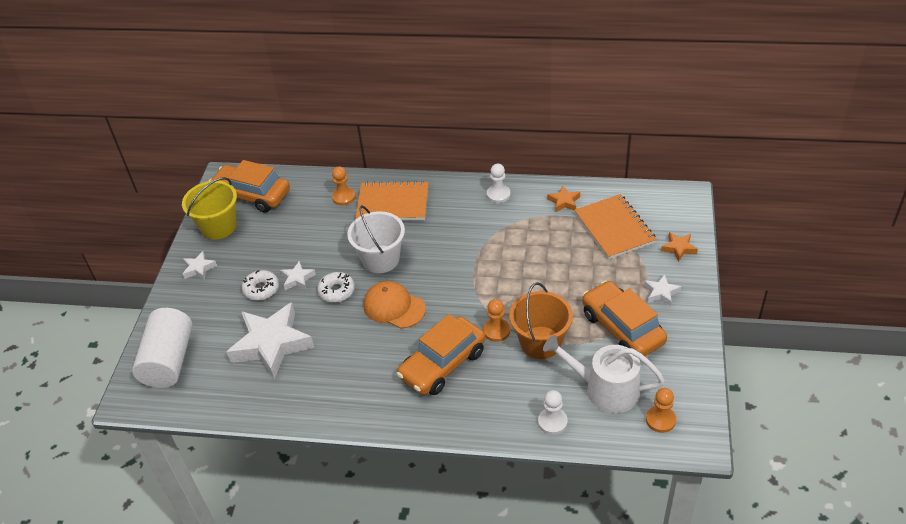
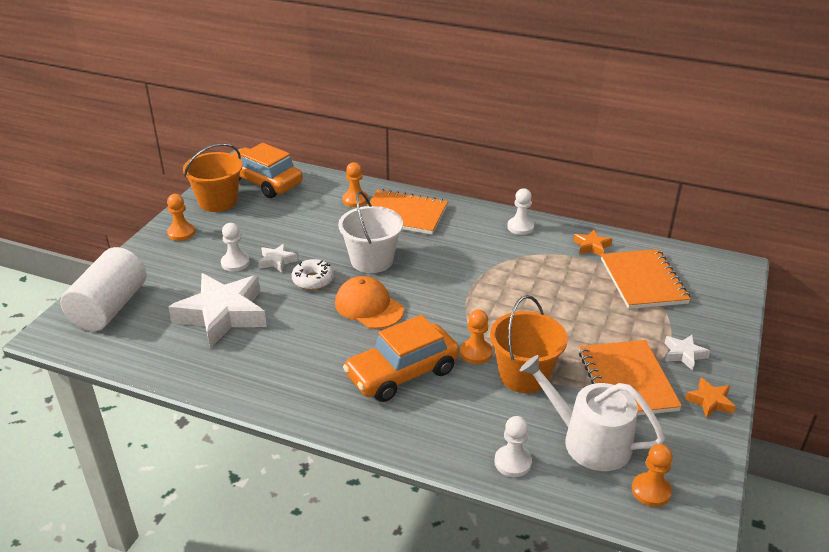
camera: 10 degrees right, 10 degrees down
(199, 268) = (181, 233): white star -> orange pawn
(218, 226) = (218, 201): yellow bucket -> orange bucket
(261, 289) = (235, 263): white donut -> white pawn
(622, 328) = (627, 381): orange car -> orange notebook
(678, 248) = (715, 314): orange star -> orange star (710, 401)

